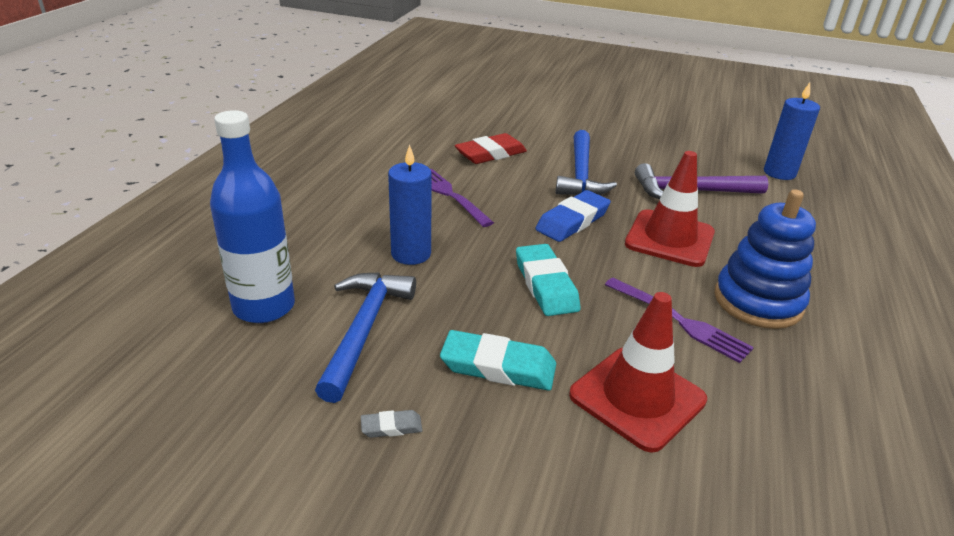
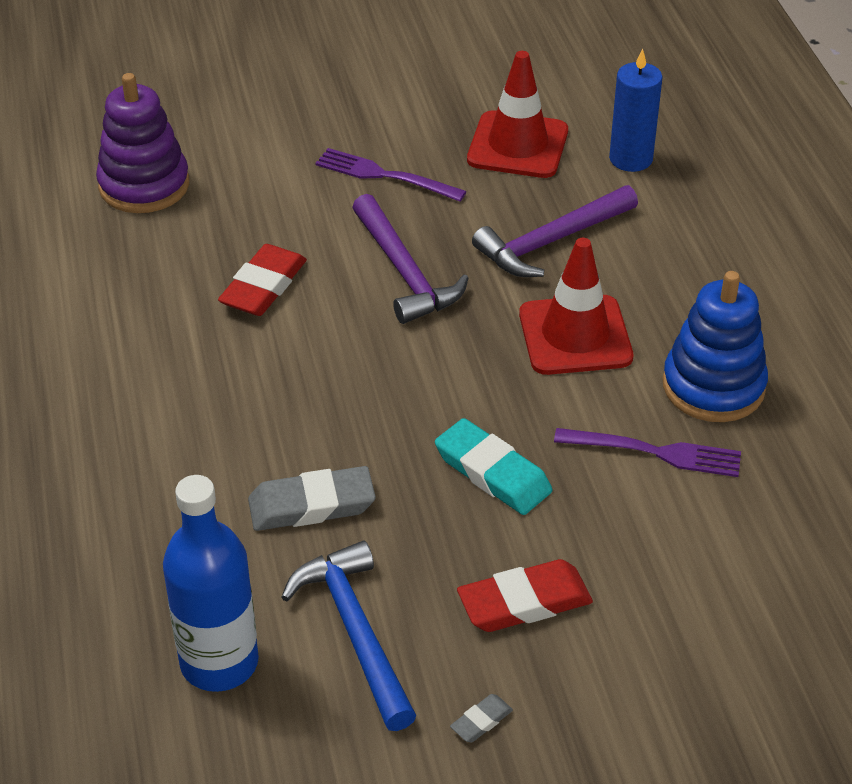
camera: 30 degrees left, 10 degrees up
(411, 254) = (311, 505): blue candle -> grey eraser
(450, 195) = (276, 388): purple fork -> purple fork (385, 176)
(470, 101) = (144, 185): none -> purple stacking toy
(498, 367) = (524, 602): turquoise eraser -> red eraser
(572, 221) = (452, 360): blue eraser -> none
(580, 174) = (405, 273): blue hammer -> purple hammer
(637, 397) = (673, 567): red traffic cone -> red traffic cone (518, 145)

